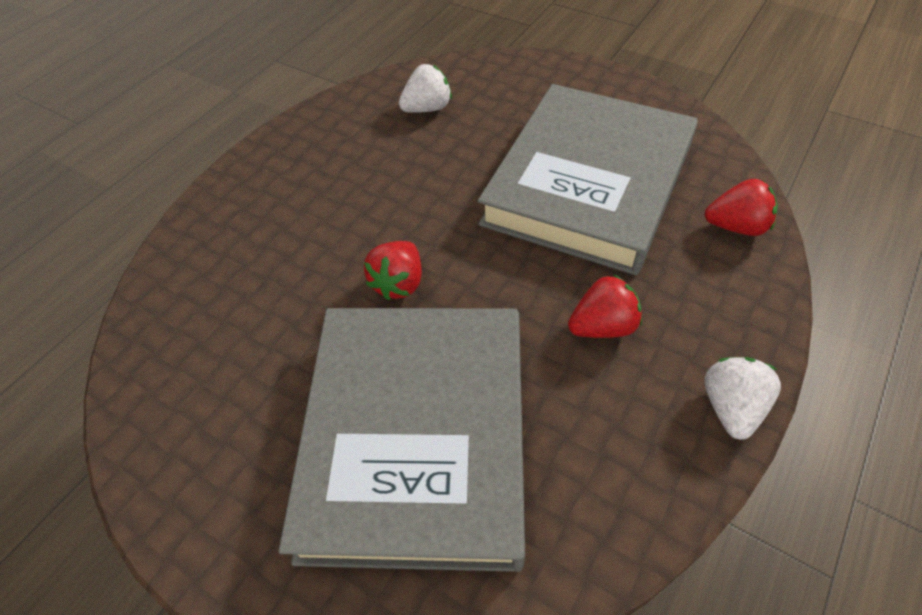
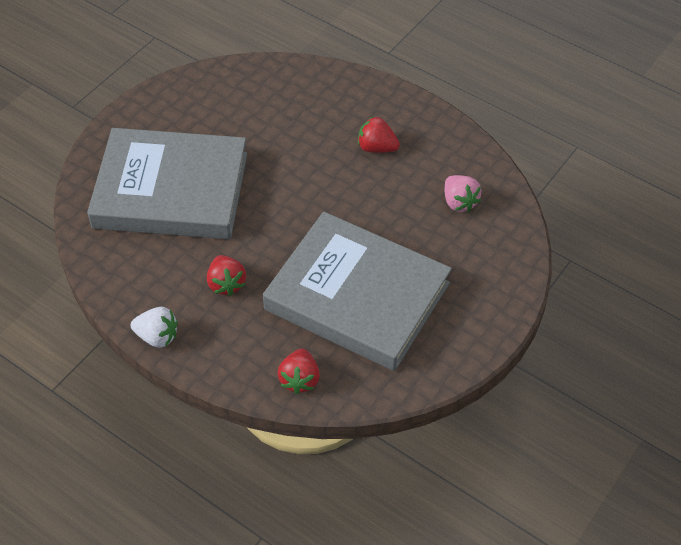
camera: 90 degrees right, 0 degrees up
(399, 283) = (279, 183): red strawberry -> red strawberry (377, 148)
(427, 108) = (459, 202): white strawberry -> pink strawberry

